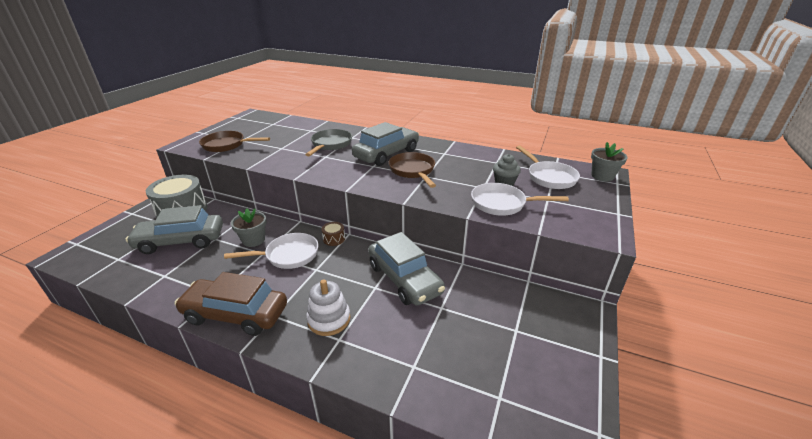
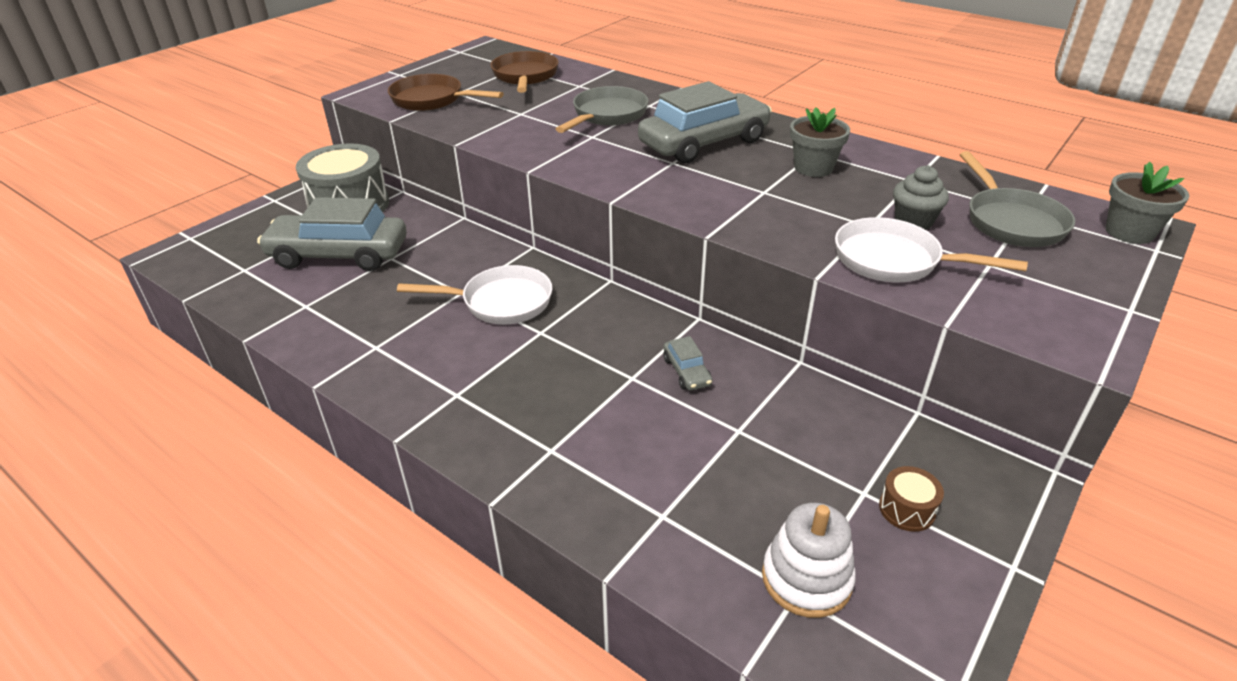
camera: 15 degrees right, 5 degrees up
(236, 314) = (400, 382): brown car -> none
(253, 240) = (451, 269): grey flower pot -> grey flower pot (813, 168)
(329, 319) = (542, 416): white stacking toy -> white stacking toy (806, 578)
(334, 239) = (582, 285): brown drum -> brown drum (907, 509)
(404, 279) = (686, 372): grey car -> grey car, size x0.42
(413, 171) = (743, 180): brown pan -> brown pan (525, 77)
(549, 177) = (1011, 221): white pan -> grey pan

